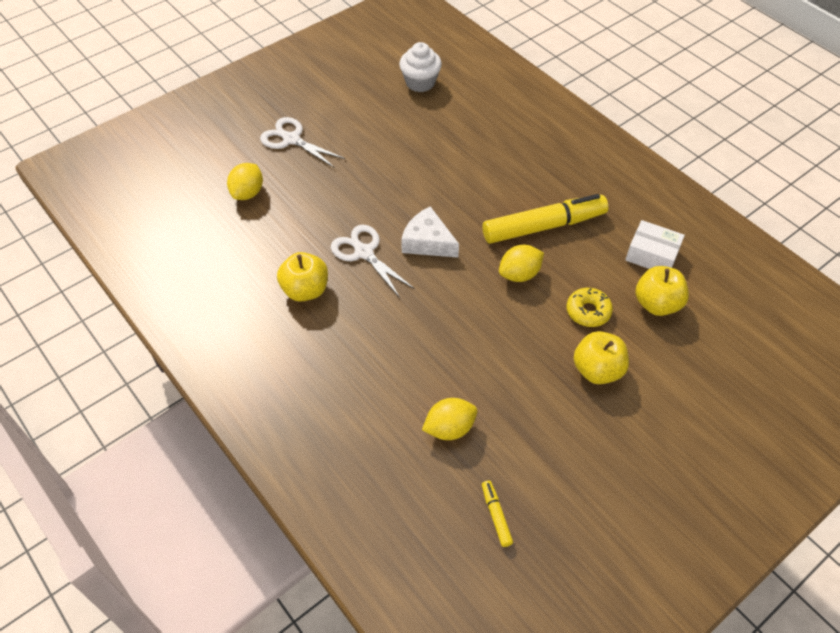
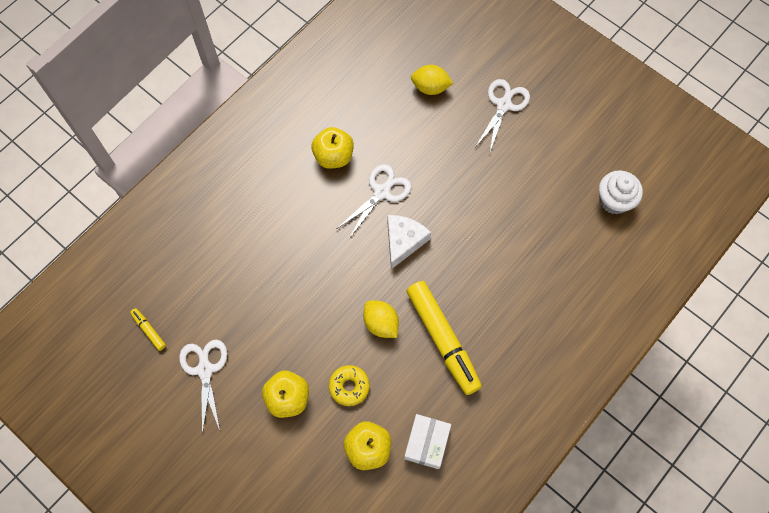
camera: 80 degrees right, 15 degrees up
(449, 428) = (218, 287): yellow lemon -> none
(496, 515) = (149, 330): yellow marker -> yellow marker turned 105 degrees counterclockwise
(556, 453) = (205, 370): none -> white scissors

